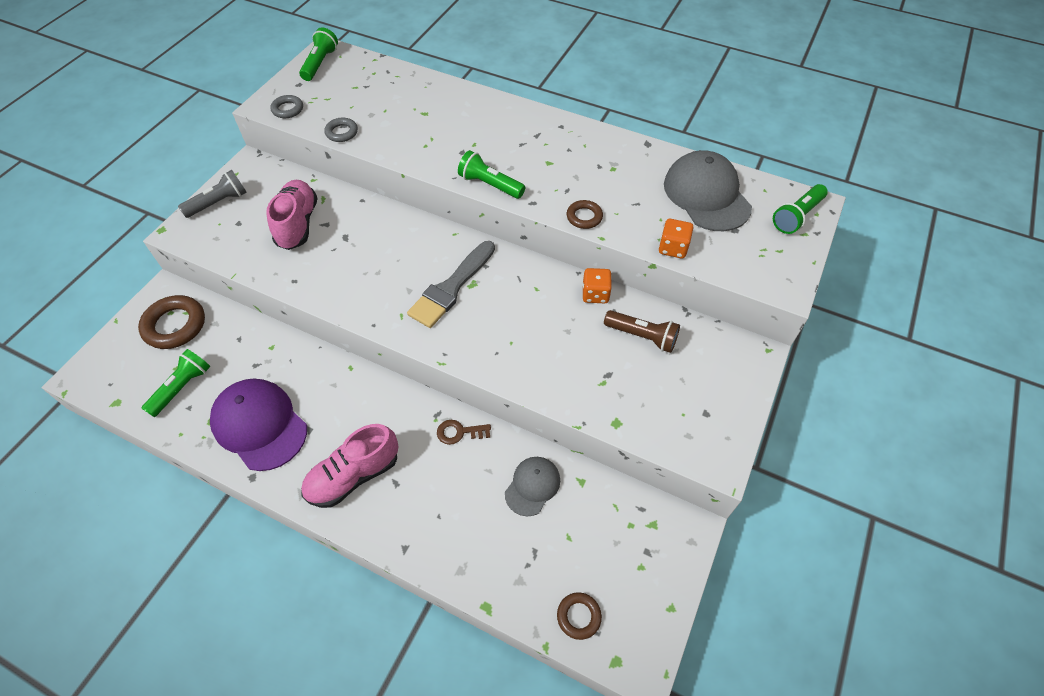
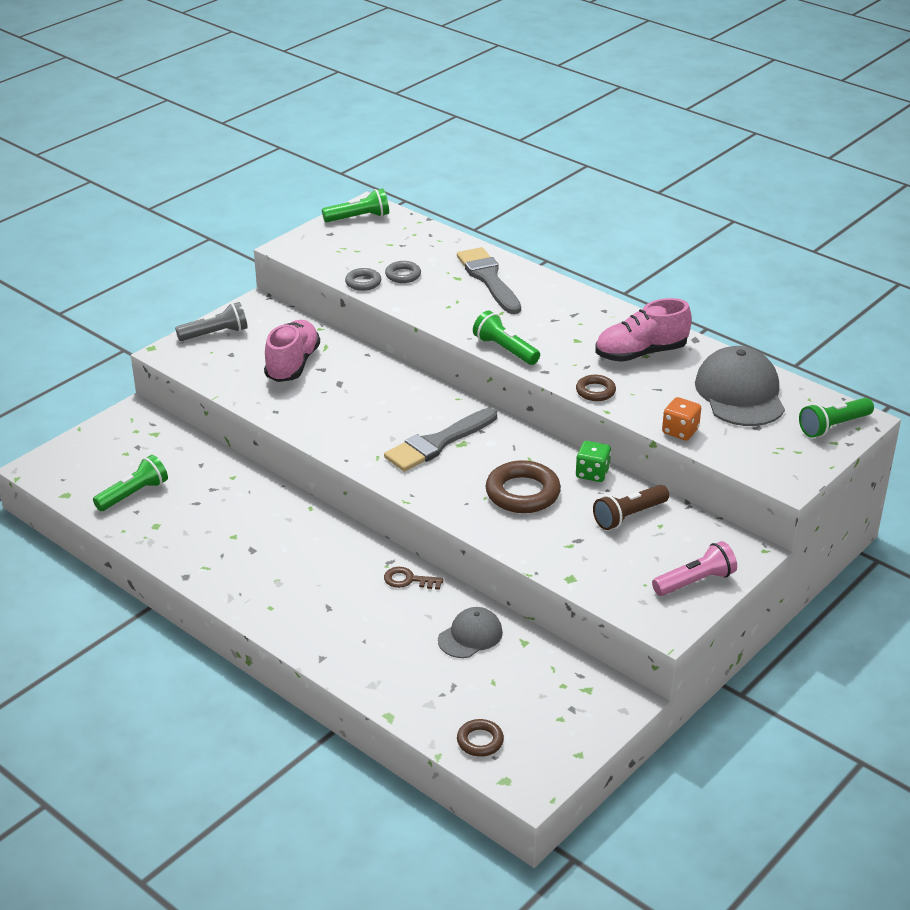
camera: 15 degrees right, 20 degrees down
(175, 325) = (138, 442): brown ring -> brown ring (522, 493)
(259, 425) = (204, 537): purple cap -> none
(288, 109) = (312, 254): grey ring -> grey ring (403, 275)
(320, 63) = (359, 218): green flashlight -> green flashlight turned 45 degrees clockwise
(353, 476) = (287, 594): pink shoe -> pink shoe (640, 353)
(452, 110) = (488, 279): none -> grey brush
(595, 294) = (592, 473): orange dice -> green dice
(642, 336) = (629, 516): brown flashlight -> brown flashlight turned 105 degrees clockwise
(725, 400) = (695, 581): none -> pink flashlight

